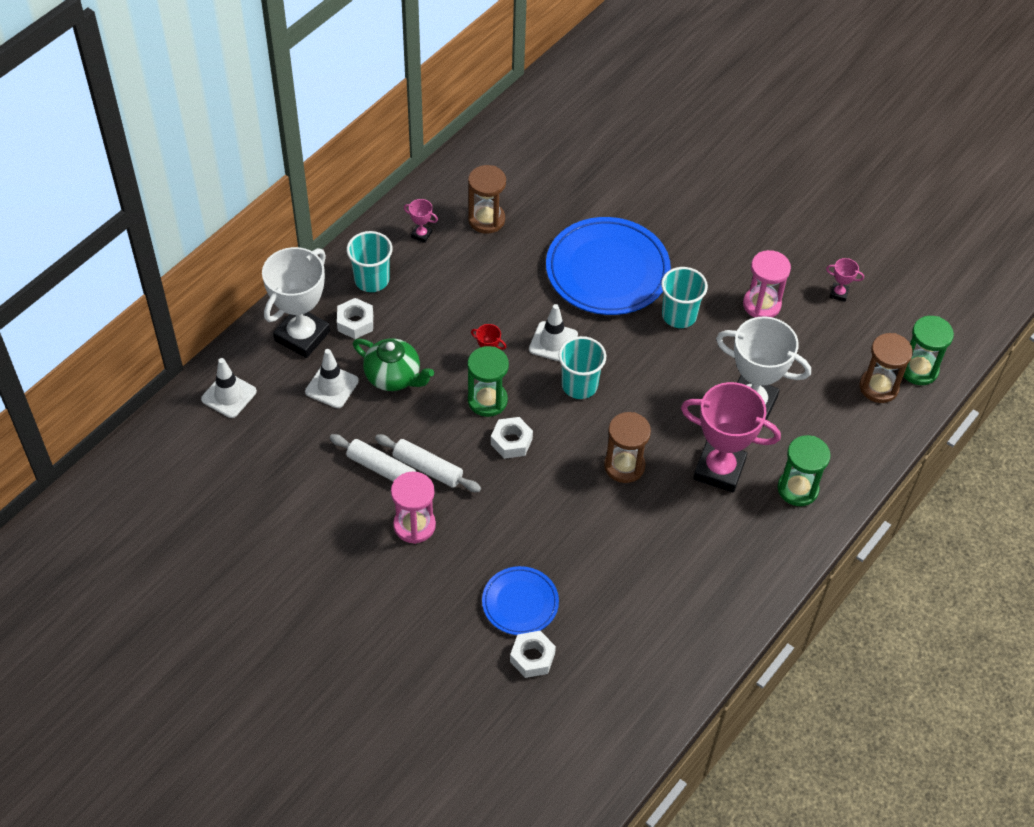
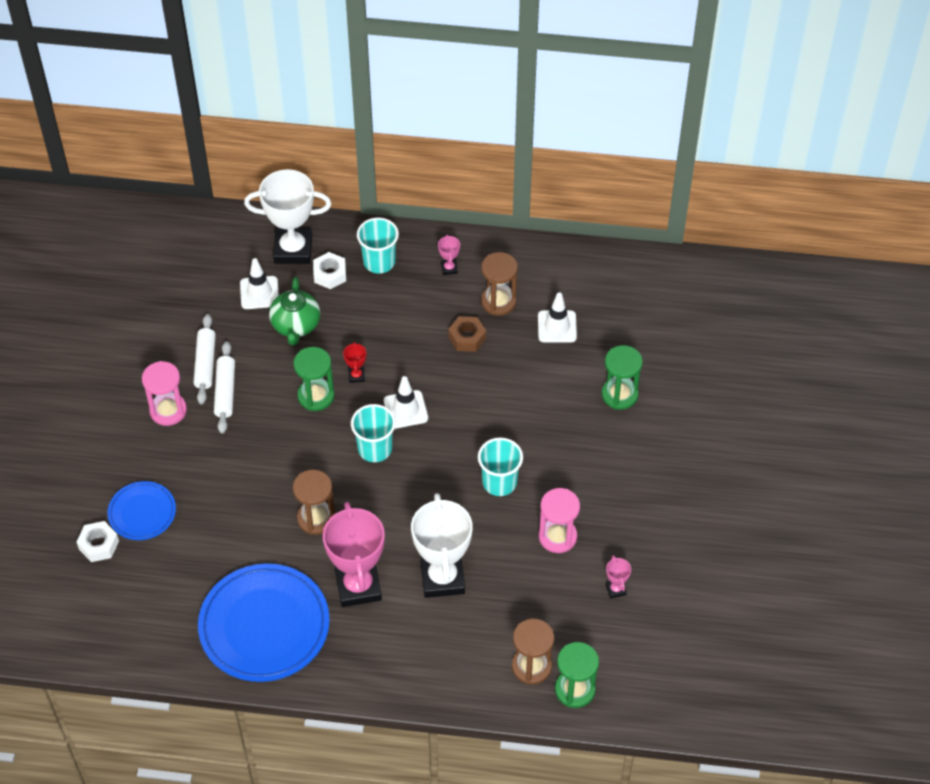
camera: 60 degrees right, 0 degrees up
(229, 395) = (207, 237): white traffic cone -> white traffic cone (557, 326)
(508, 260) = (467, 338): none -> brown nut
(511, 442) = (287, 432): white nut -> none
(607, 270) = (509, 409): blue plate -> blue plate (264, 626)
(797, 489) = (377, 652): green hourglass -> green hourglass (619, 394)

